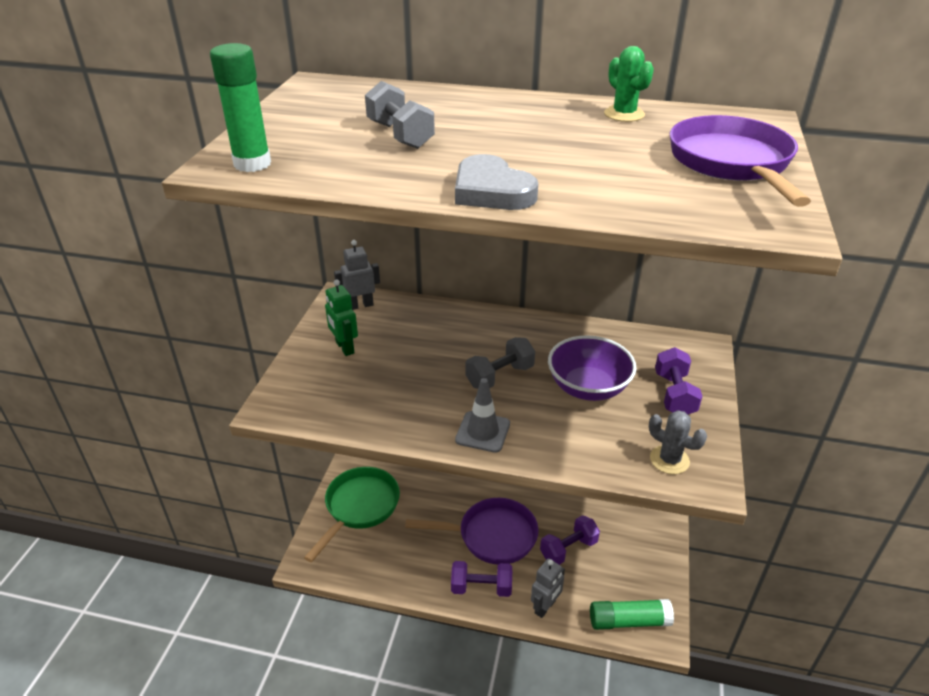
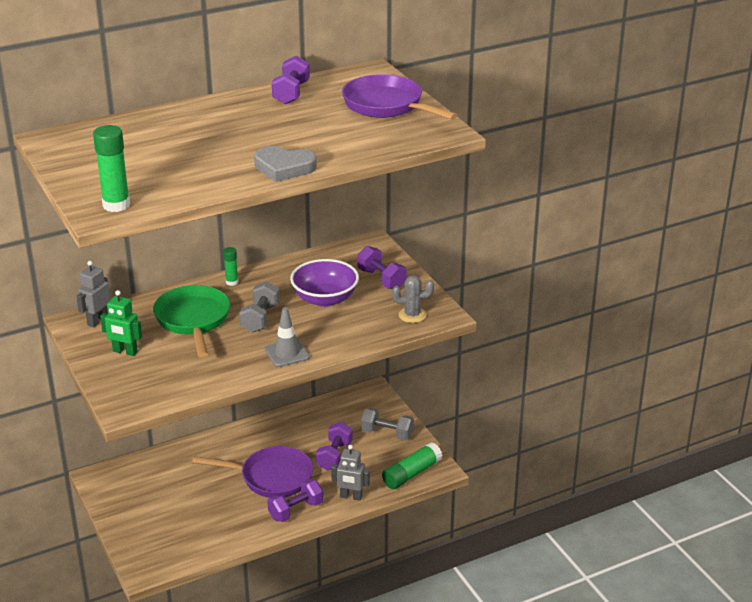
camera: 40 degrees left, 5 degrees down
(359, 507) = (146, 515): green pan -> green pan (193, 320)
(400, 135) = (176, 155): grey dumbbell -> grey dumbbell (387, 434)
(492, 536) = (271, 477): purple pan -> purple pan turned 45 degrees clockwise
(515, 323) = (232, 282): none -> green glue stick
(545, 607) = (351, 496): grey robot -> grey robot turned 105 degrees clockwise
(624, 114) = (291, 93): green cactus -> purple dumbbell

